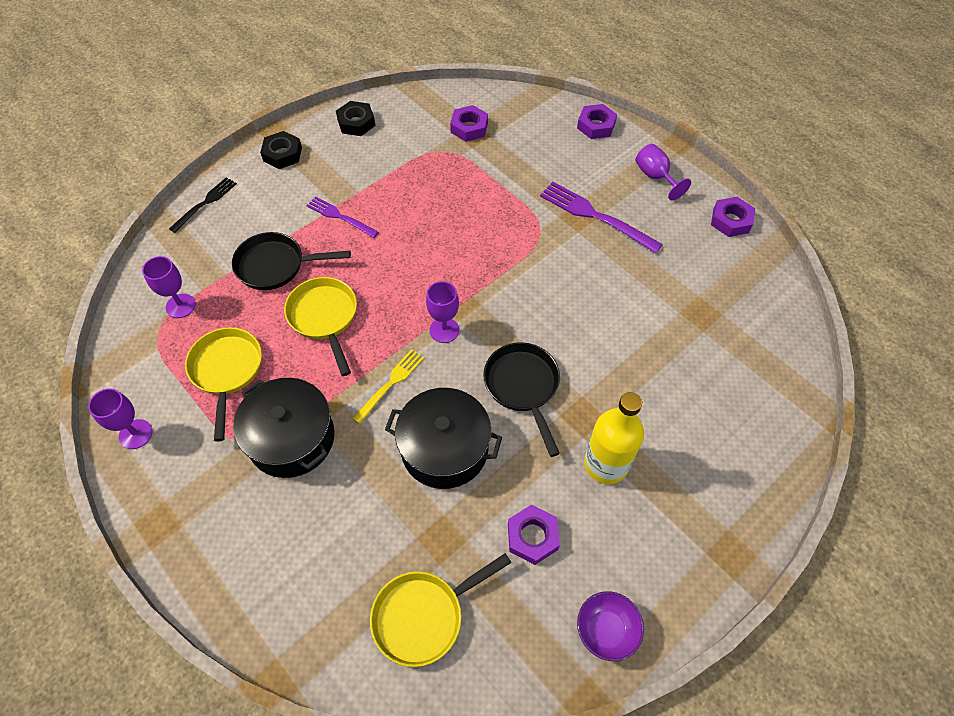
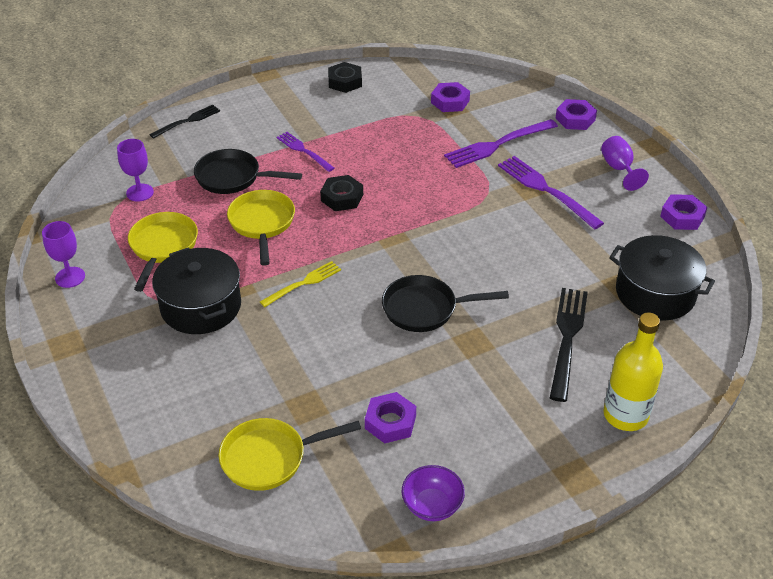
camera: 15 degrees right, 15 degrees down
(282, 154) = (269, 95): black nut -> black nut (342, 198)
(444, 330) = (367, 253): purple goblet -> none
(444, 448) = (334, 341): black pot -> black pot (655, 293)
(523, 386) = (425, 309): black pan -> black pan turned 90 degrees counterclockwise
(531, 171) = (497, 145): none -> purple fork
(606, 464) = (481, 382): yellow bottle -> yellow bottle (625, 415)
(670, 389) = (567, 338): none -> black fork

